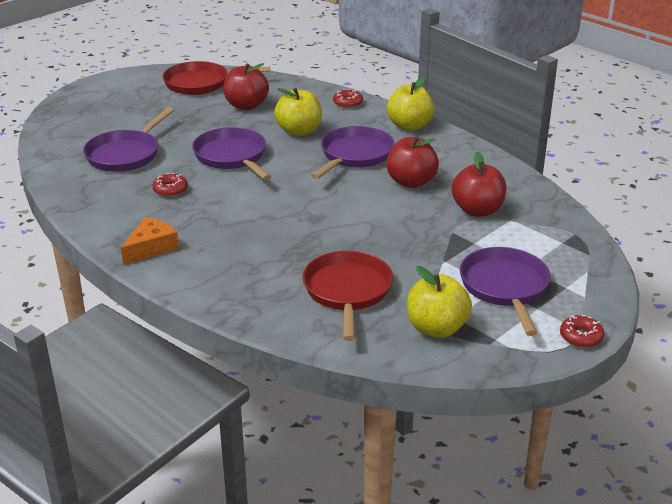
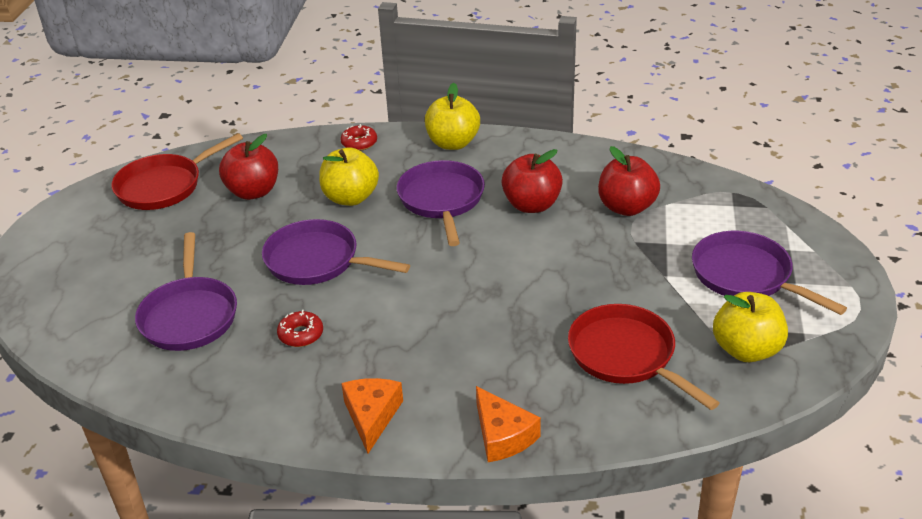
camera: 35 degrees left, 5 degrees up
(209, 294) = (502, 435): none -> orange cheese
(581, 337) = (859, 292): red donut -> none

